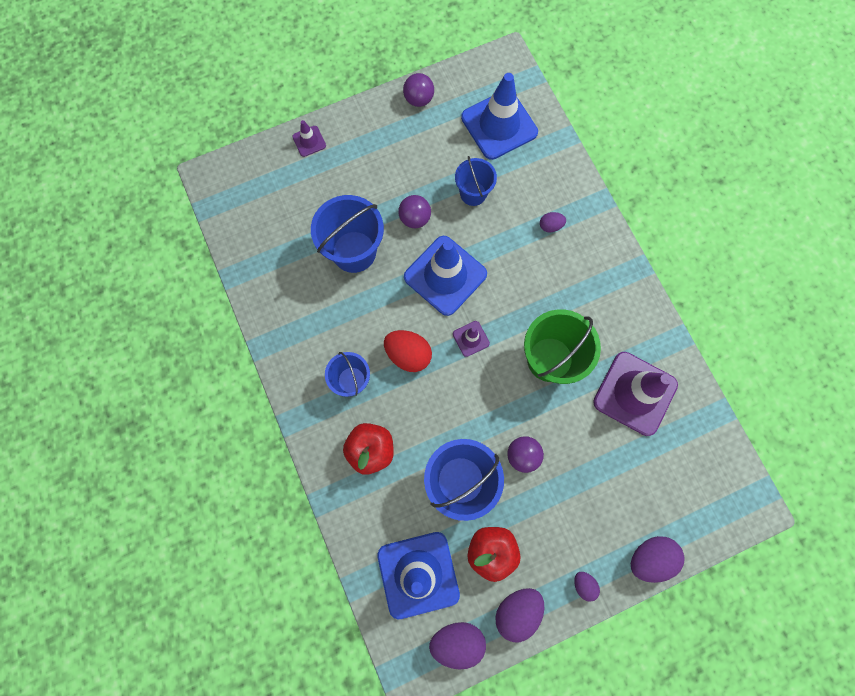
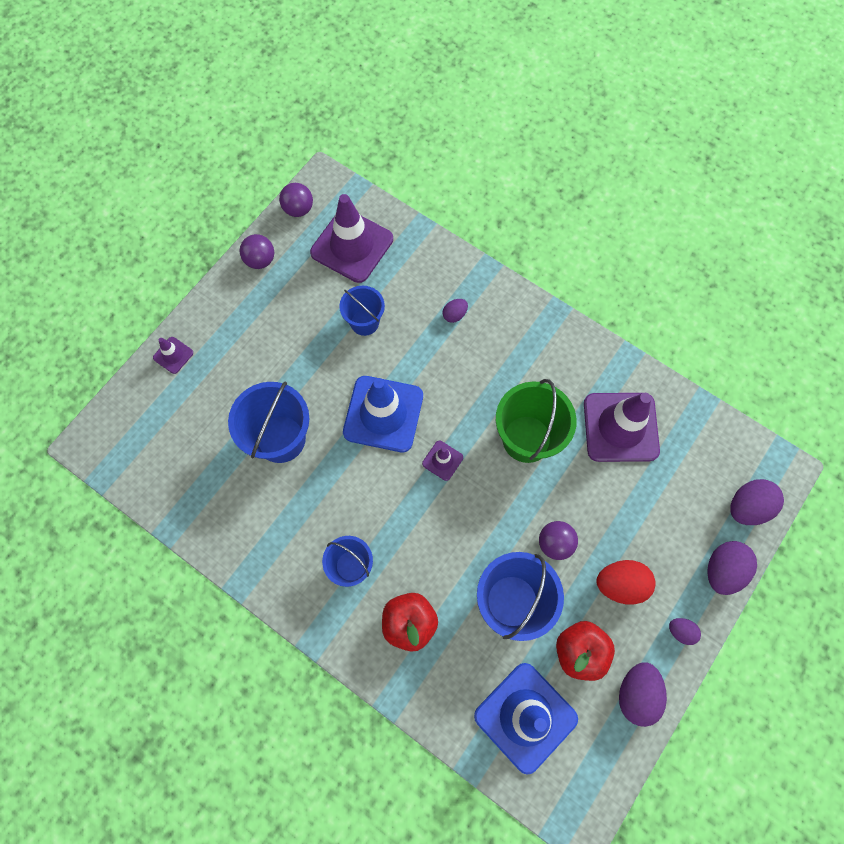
camera: 30 degrees left, 5 degrees down
(408, 354) = (392, 509): red egg -> red egg (620, 584)
(415, 218) = (322, 375): purple ball -> purple ball (298, 209)
(457, 640) = (599, 758): purple egg -> purple egg (747, 507)
(499, 125) = (352, 246): blue traffic cone -> purple traffic cone

